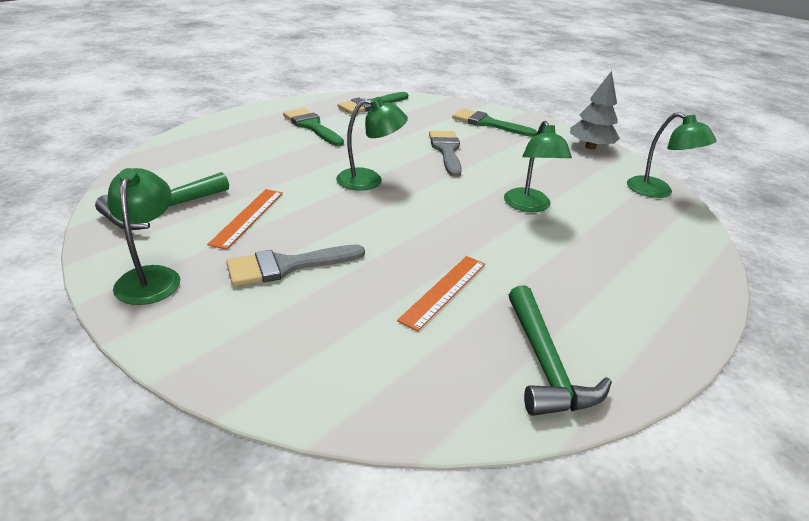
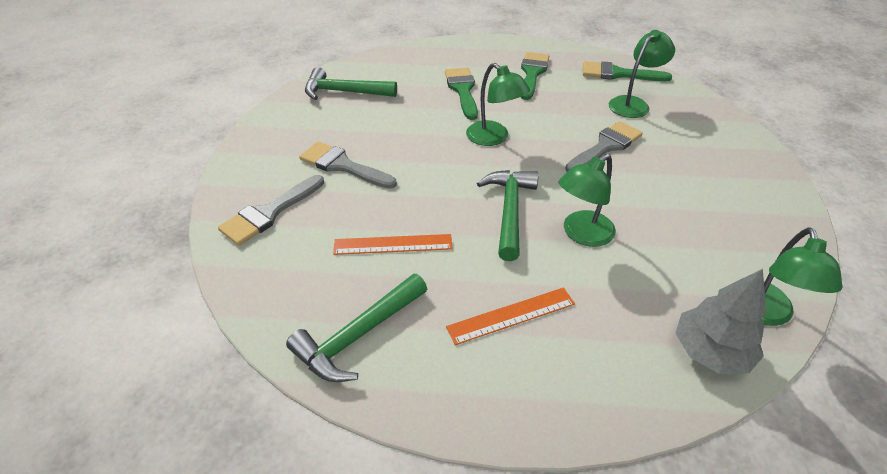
camera: 55 degrees right, 10 degrees up
(151, 277) = (280, 130): green lamp -> green lamp (633, 104)
(248, 217) = (376, 122): orange ruler -> orange ruler (511, 315)
(295, 347) = (269, 213): none -> grey brush
(469, 219) = (509, 211): none -> green hammer
(487, 123) = (705, 141): green brush -> green brush (462, 90)
(590, 147) = (782, 224): grey tree -> grey tree (710, 351)

